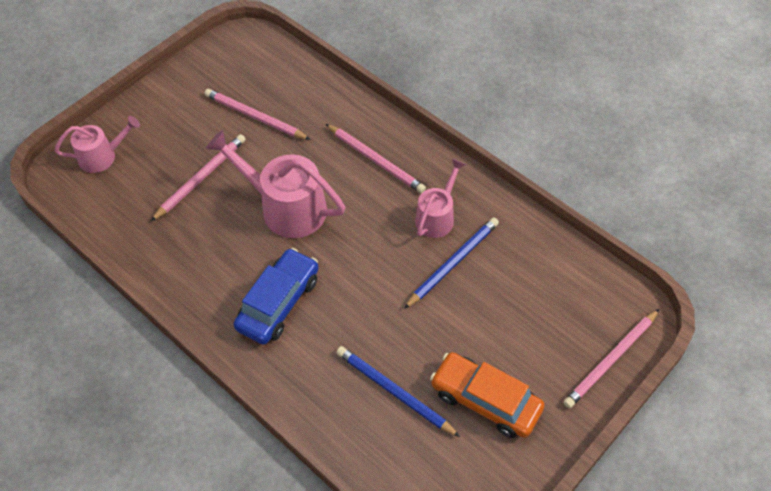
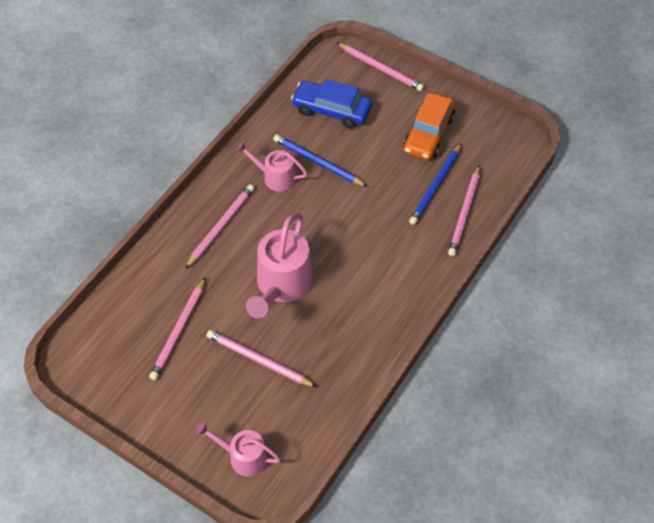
camera: 100 degrees left, 0 degrees up
(102, 156) = (243, 456): pink watering can -> pink watering can turned 45 degrees counterclockwise
(279, 303) = (377, 272): blue car -> blue car (331, 110)
(344, 419) = (465, 213): none -> pink pencil

